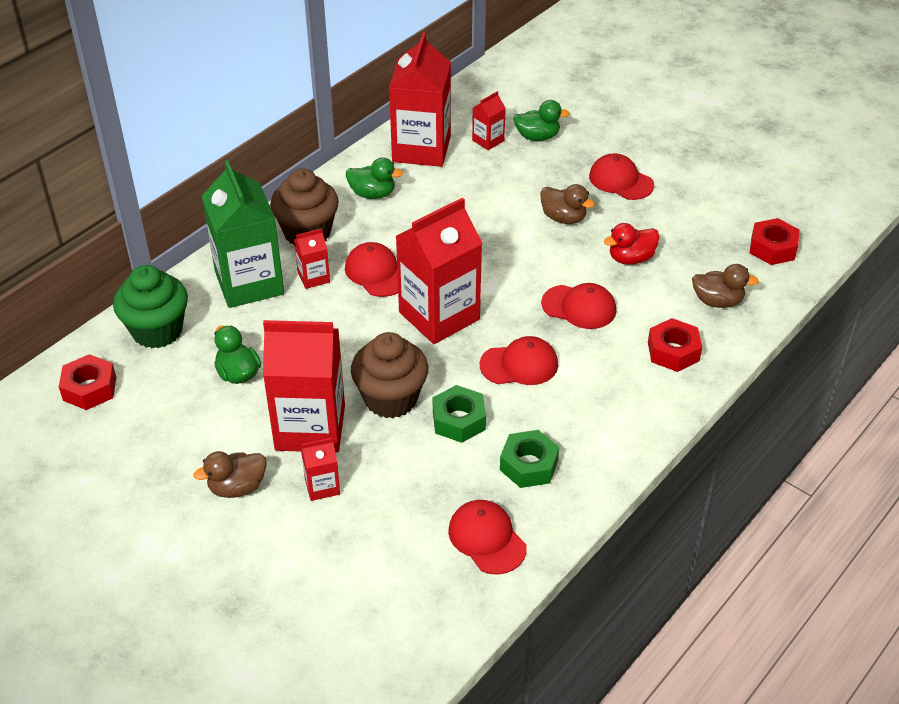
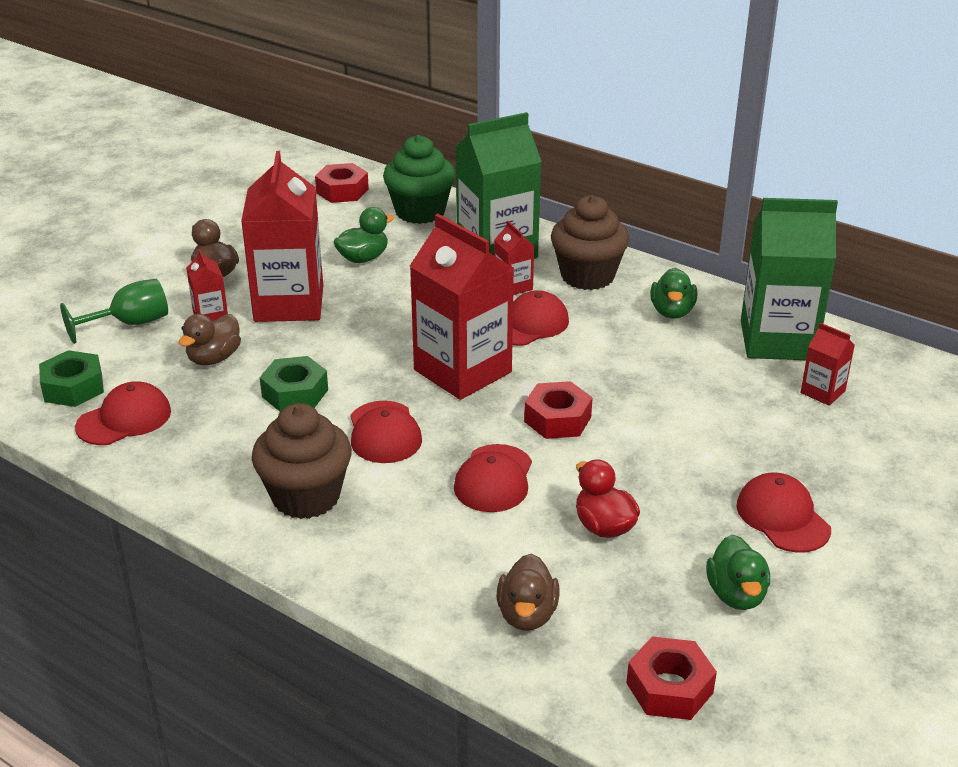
camera: 85 degrees right, 10 degrees down
(323, 551) = (130, 324): none -> green goblet
(391, 399) = (328, 347): brown cupcake -> brown cupcake (306, 497)
(421, 149) = (777, 340): red carton -> green carton
(529, 465) = (223, 444): green nut -> green nut (73, 387)
(537, 137) = (853, 435): green duck -> green duck (736, 594)
(563, 218) = (675, 462): brown duck -> brown duck (214, 358)
(620, 181) = (782, 517): red cap -> red cap turned 60 degrees counterclockwise
(673, 351) = (416, 565): red nut -> red nut (557, 419)

